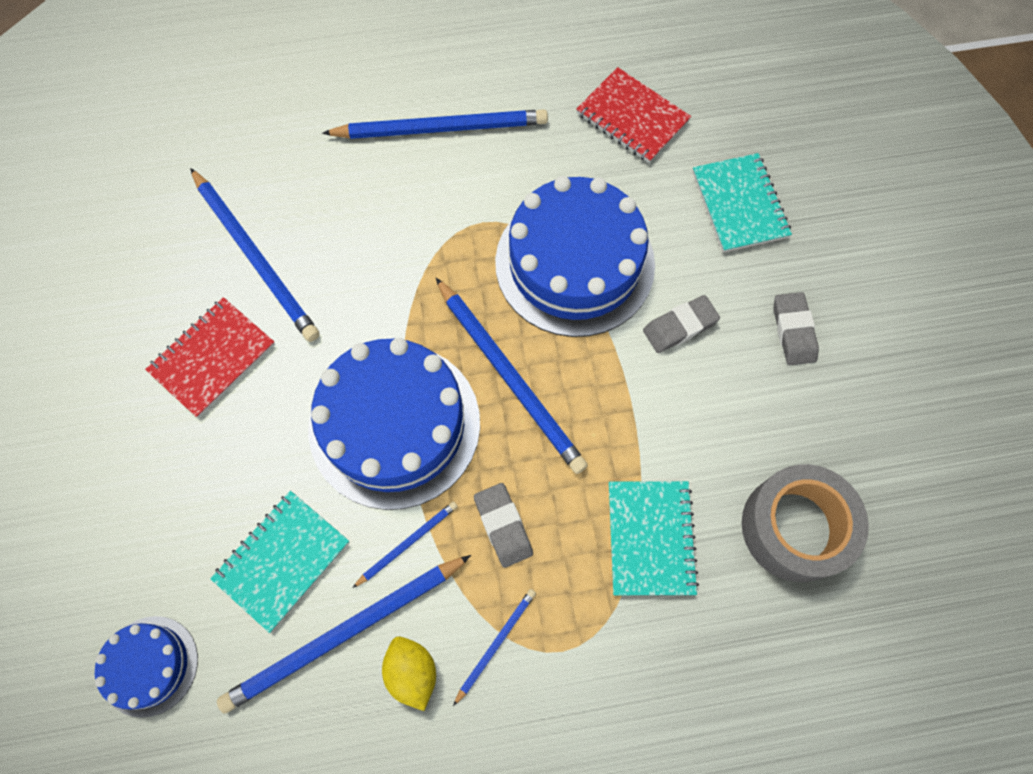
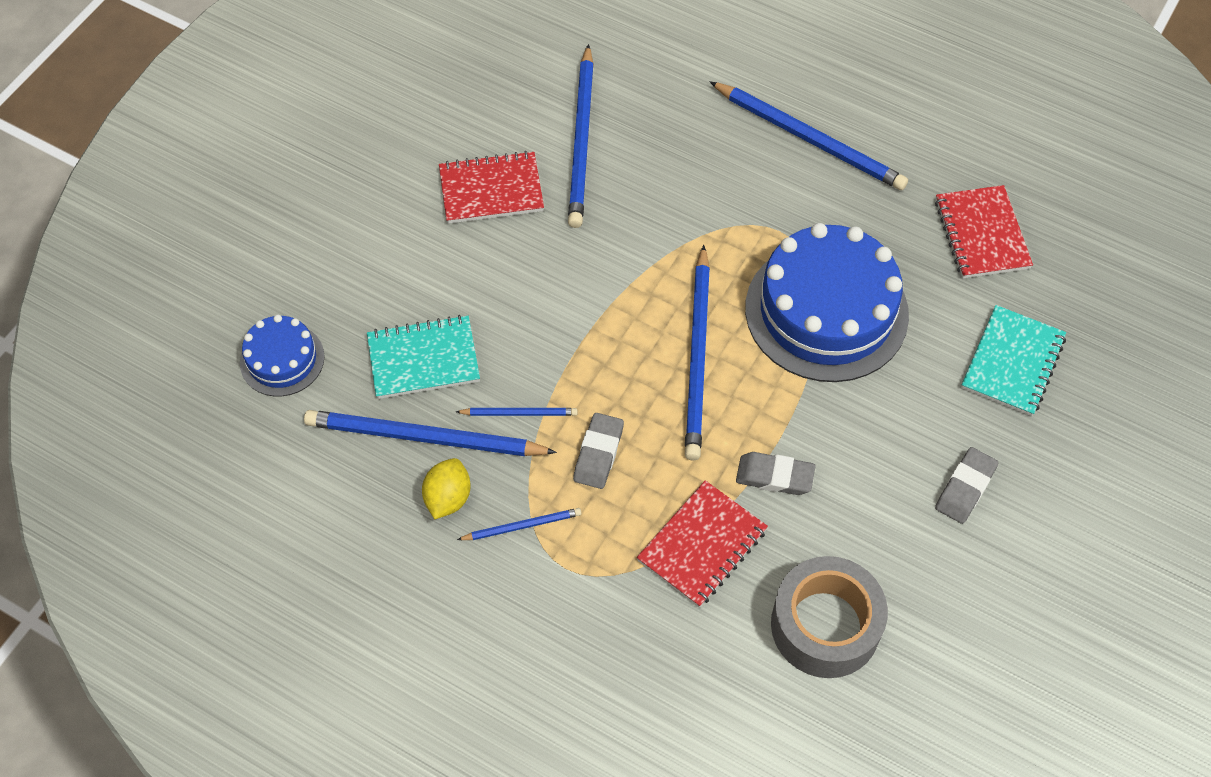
camera: 40 degrees right, 10 degrees down
(394, 425) = (581, 327): blue cake -> none
(651, 538) = (702, 545): turquoise notebook -> red notebook
(680, 327) = (870, 417): grey eraser -> grey eraser (774, 476)

